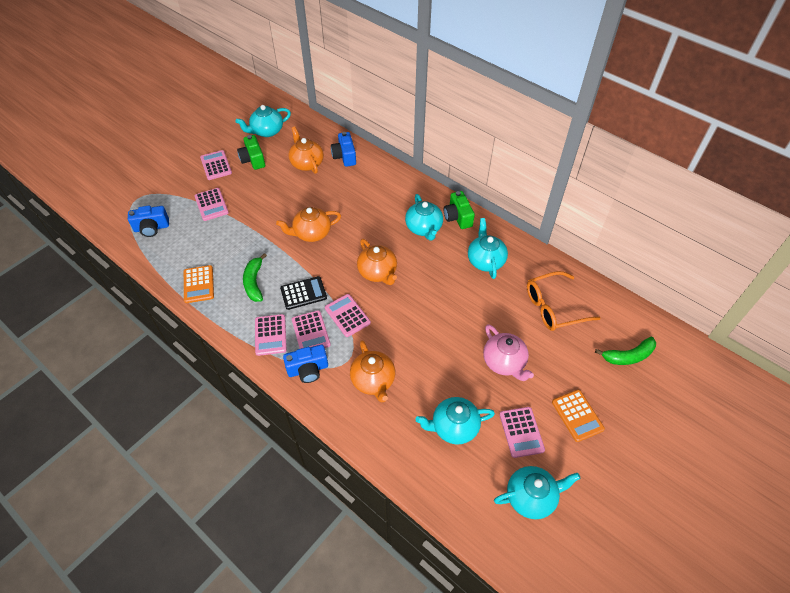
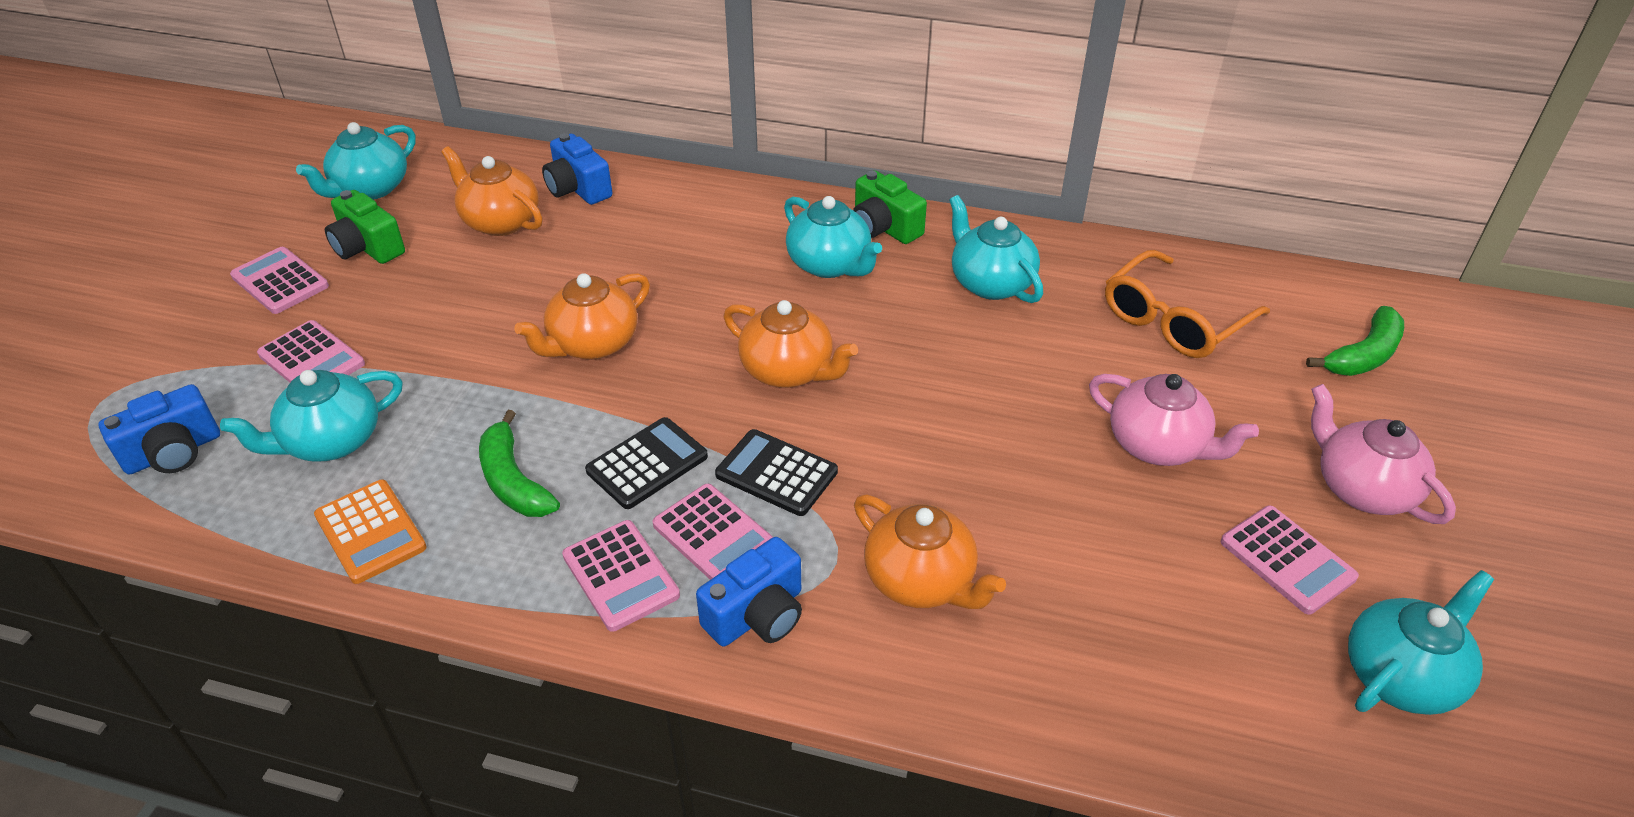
camera: 25 degrees left, 10 degrees down
(347, 315) = (776, 473): pink calculator -> black calculator
(453, 427) = (1152, 605): turquoise teapot -> turquoise teapot (331, 442)
(577, 415) = (1361, 488): orange calculator -> pink teapot

